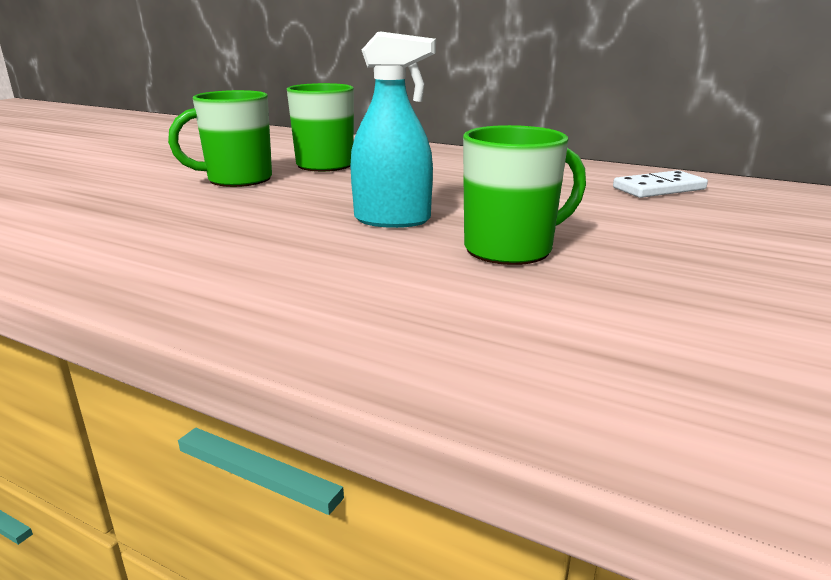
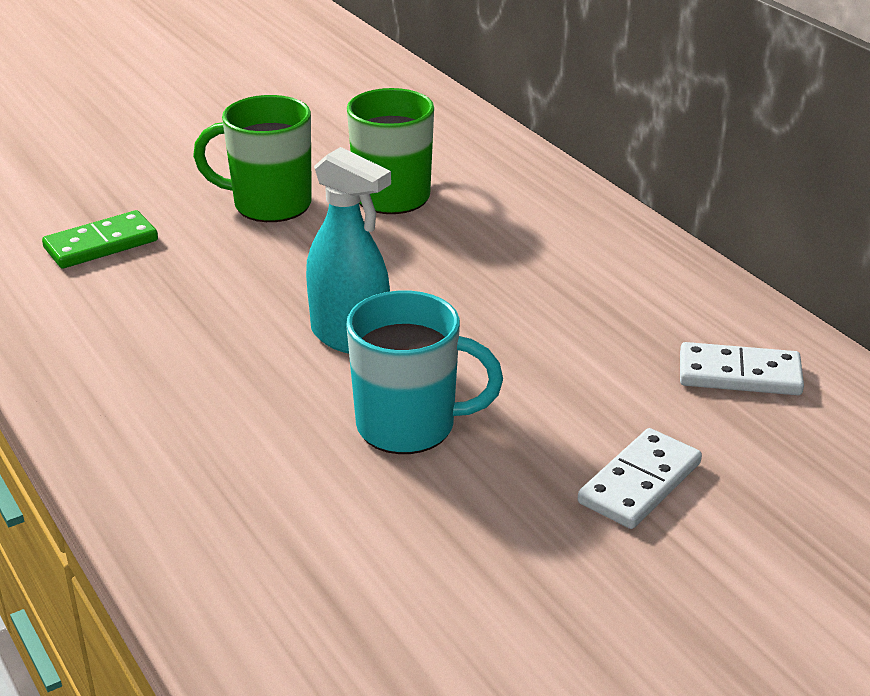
camera: 30 degrees right, 10 degrees up
(108, 216) = (101, 244): none -> green domino
(510, 249) = (409, 426): green mug -> turquoise mug
(706, 238) = (640, 483): none -> white domino

